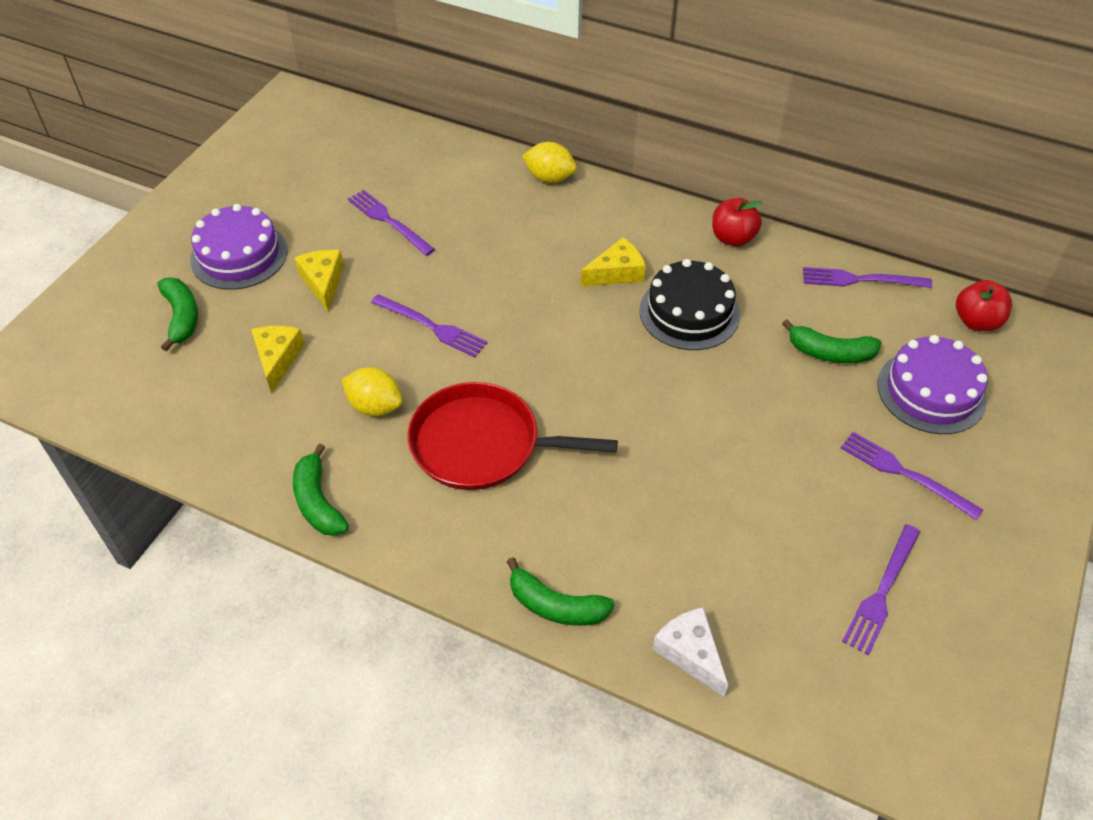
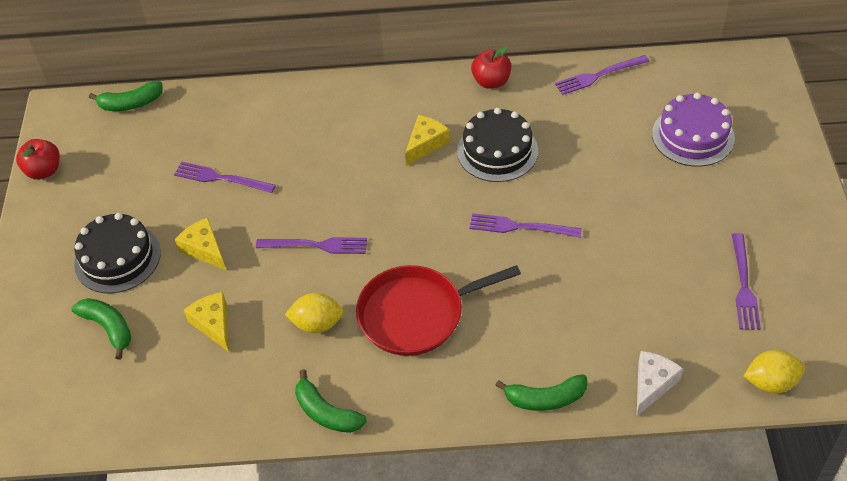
camera: 25 degrees left, 0 degrees up
(239, 255) = (117, 258): purple cake -> black cake
(549, 178) = (323, 91): yellow lemon -> yellow lemon (770, 382)
(690, 653) = (652, 384): white cheese -> white cheese turned 90 degrees clockwise
(830, 353) = (612, 138): green banana -> green banana (131, 104)
(904, 473) = (710, 200): purple fork -> purple fork (520, 227)
(976, 321) = (692, 73): red apple -> red apple (44, 171)

